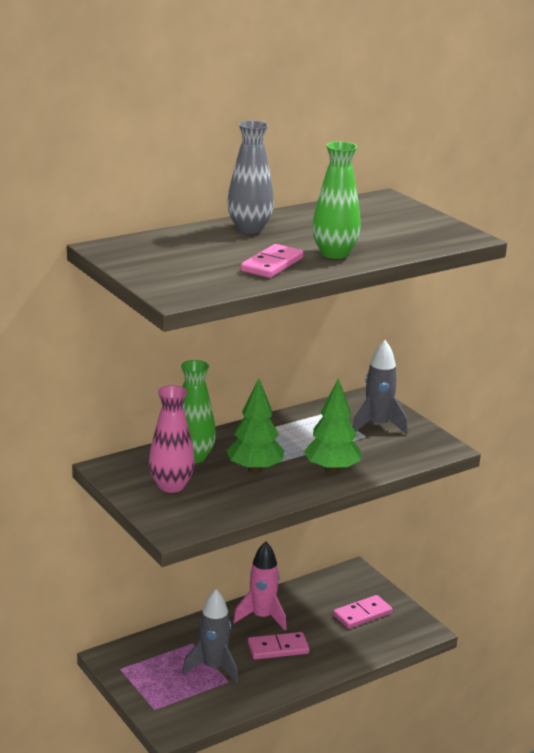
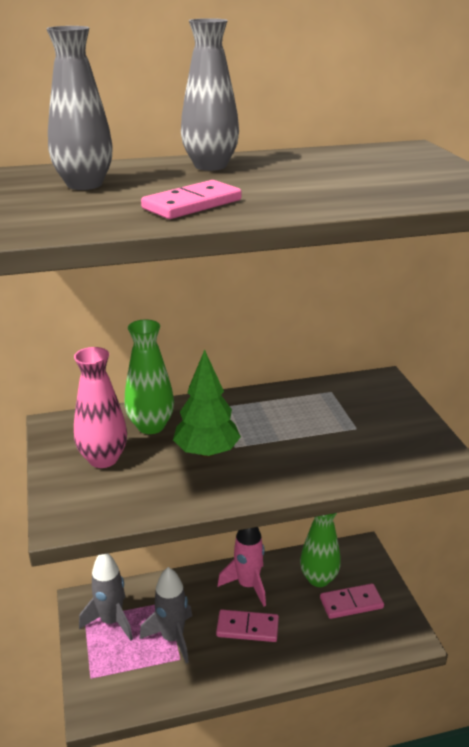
camera: 20 degrees right, 5 degrees up
(173, 254) = (84, 185): none -> grey vase
(331, 469) = (294, 466): green tree -> none
(334, 254) = (289, 198): green vase -> green vase (318, 578)
(377, 426) = (376, 417): grey rocket -> grey rocket (111, 621)

